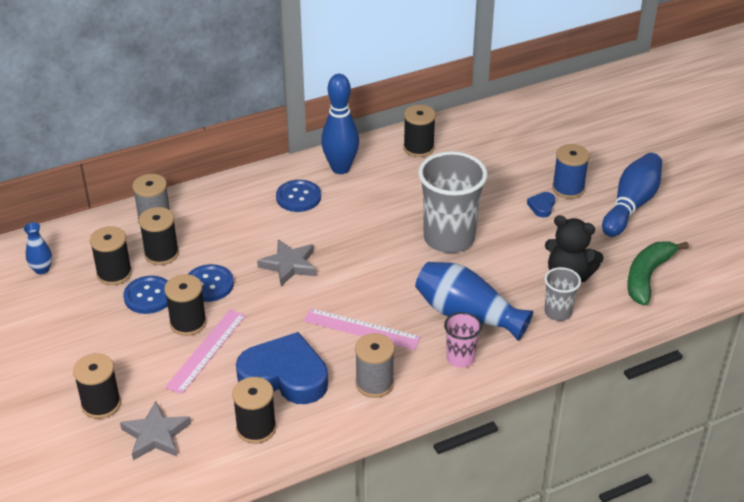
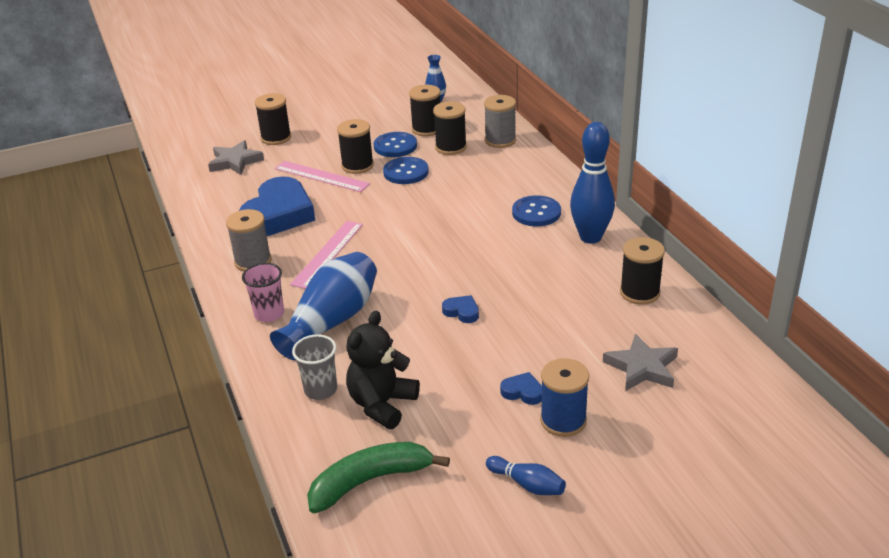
camera: 95 degrees right, 5 degrees down
(256, 428) = (224, 203): black spool -> none
(289, 265) = (427, 211): grey star -> grey star (642, 367)
(449, 238) = (462, 312): grey cup -> blue heart
(631, 205) = (527, 484): blue bowling pin -> blue bowling pin, size x0.51
(647, 276) = (370, 481): green banana -> green banana turned 60 degrees counterclockwise

